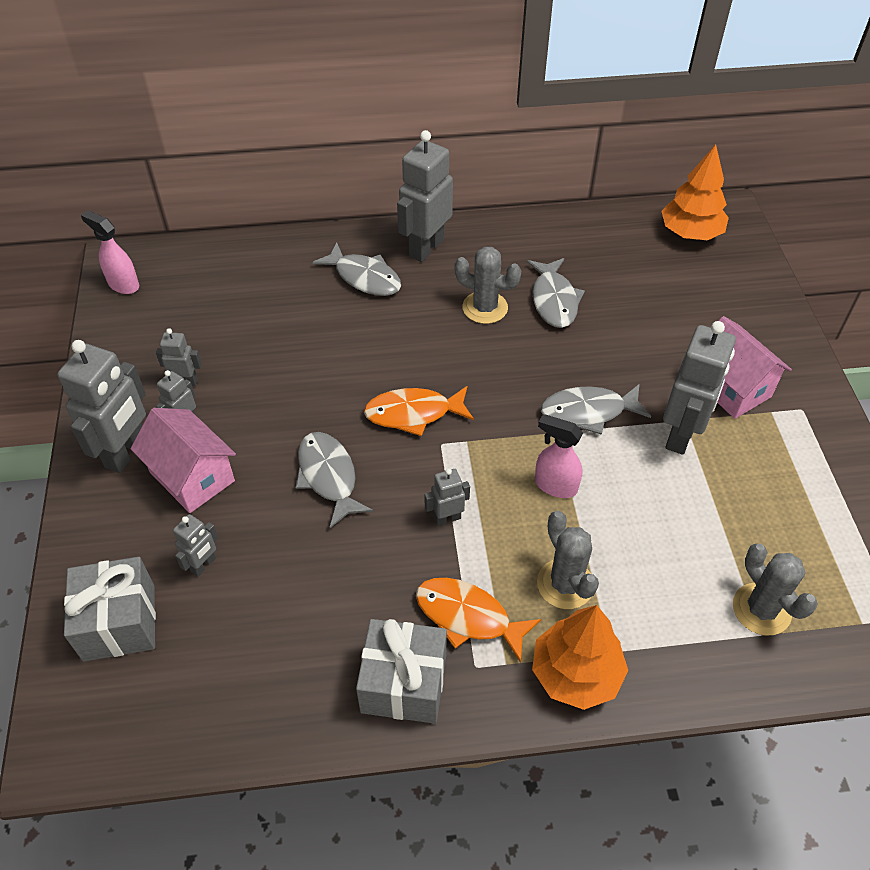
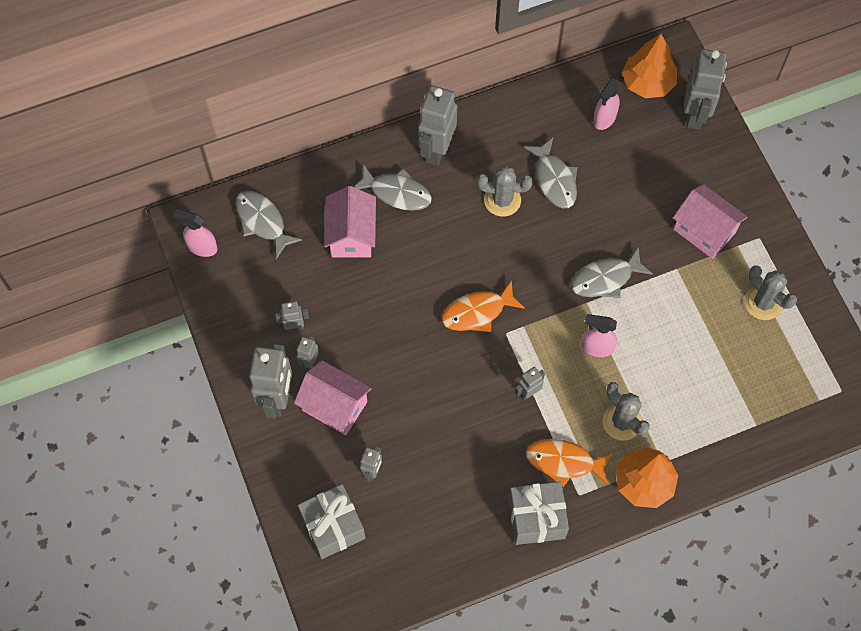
camera: 15 degrees left, 15 degrees up
(295, 306) = (351, 235): none -> pink house
(328, 477) = (433, 381): grey fish -> grey fish (262, 222)
(630, 255) = (604, 119): none -> pink spray bottle
(681, 435) = (676, 282): grey robot -> grey robot (695, 114)
(761, 609) = (754, 407): grey cactus -> grey cactus (763, 303)

